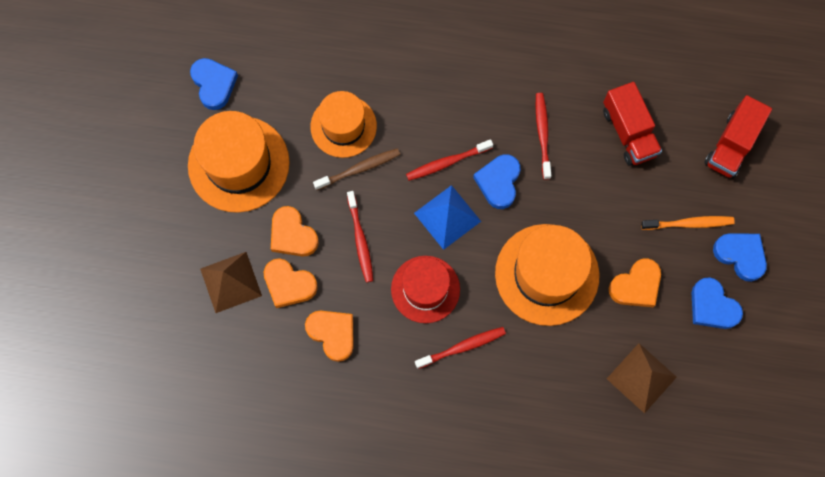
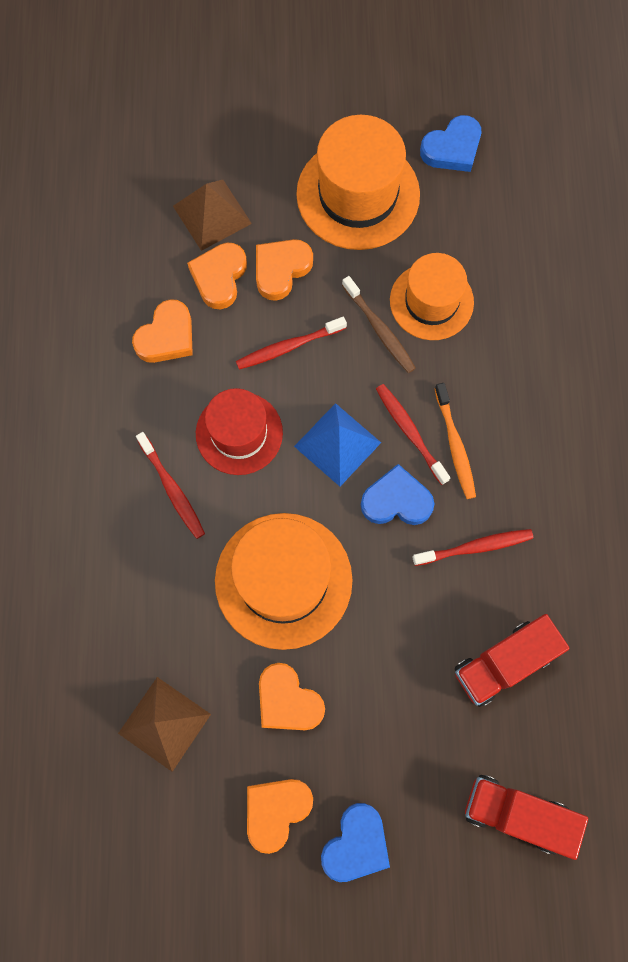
camera: 80 degrees right, 0 degrees up
(689, 223) = (388, 764): orange toothbrush -> orange toothbrush (455, 445)
(712, 306) = (276, 811): blue heart -> orange heart

